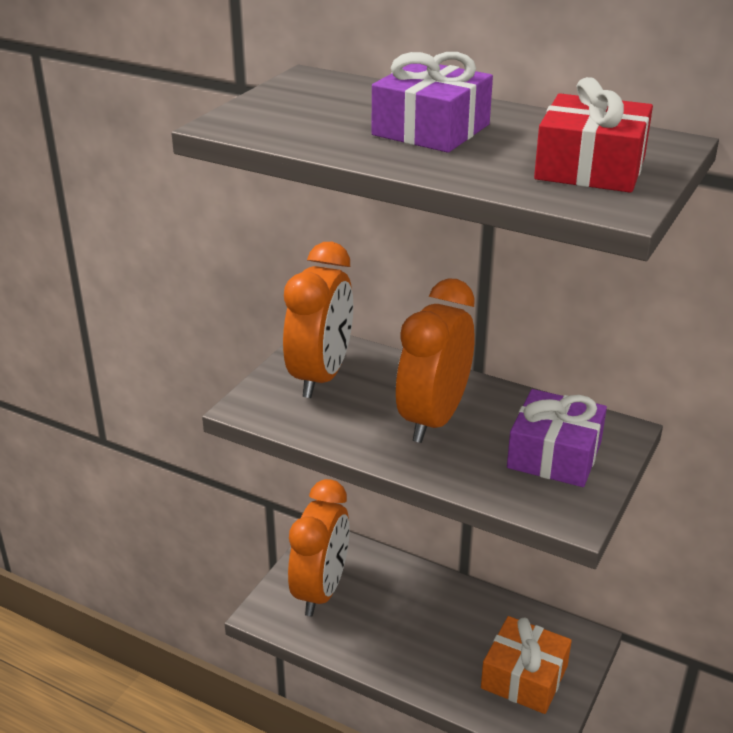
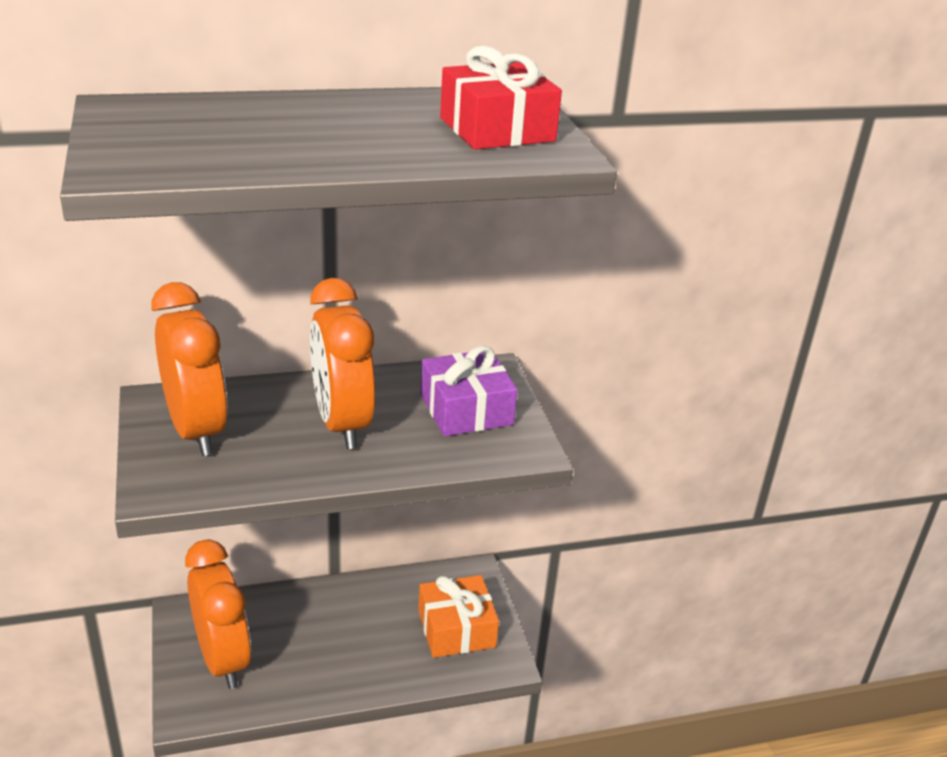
camera: 45 degrees left, 0 degrees up
(431, 130) = (321, 129): purple gift -> none

